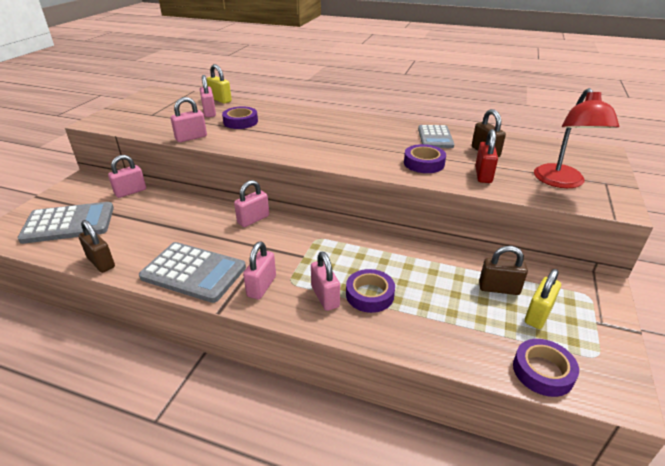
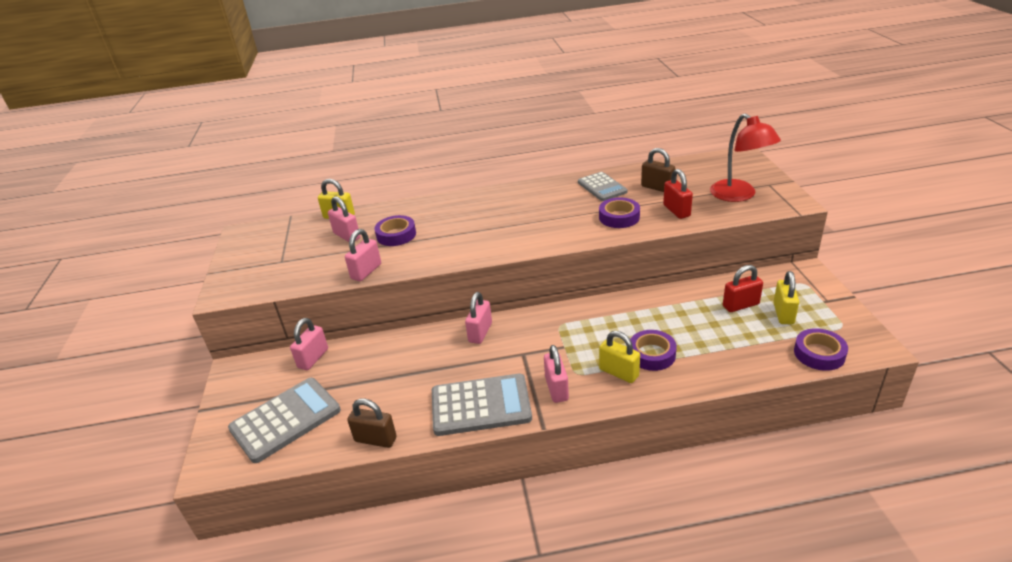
camera: 25 degrees left, 0 degrees up
(325, 297) = (619, 372): pink padlock -> yellow padlock
(499, 288) = (740, 305): brown padlock -> red padlock

